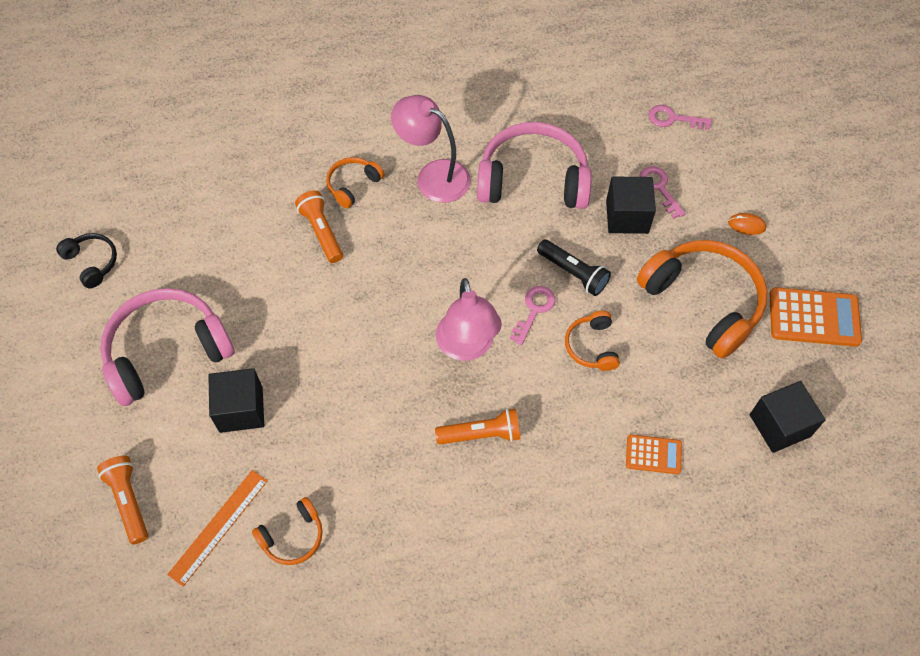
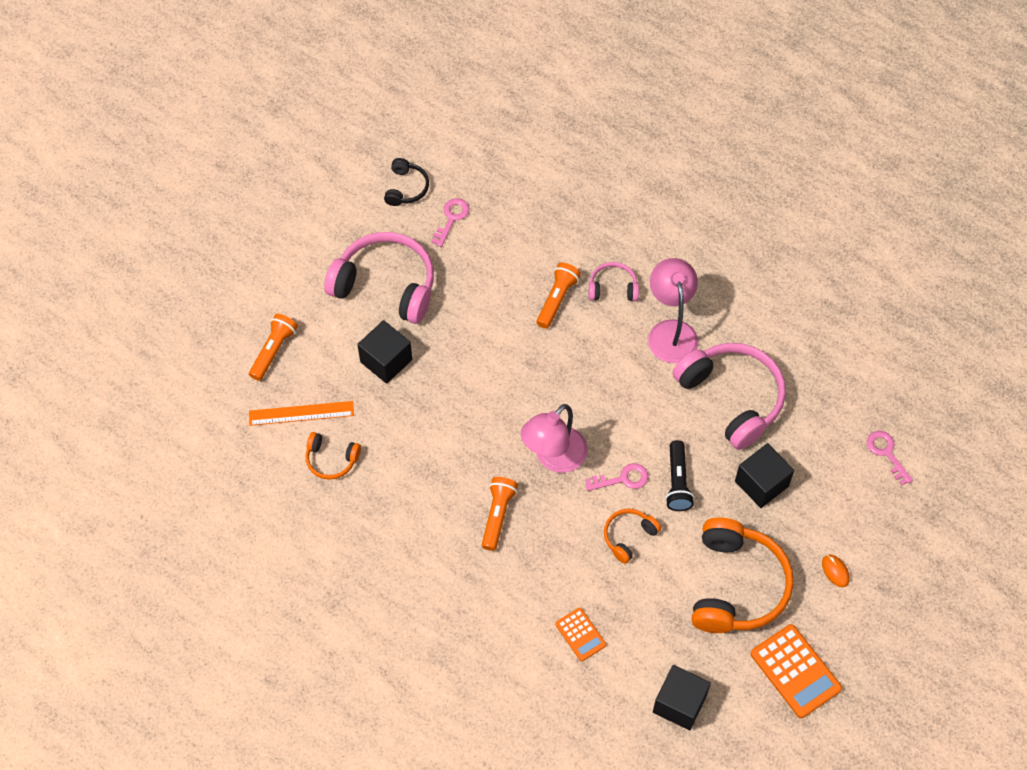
camera: 50 degrees right, 0 degrees up
(353, 185) = (613, 288): orange headphones -> pink headphones
(481, 434) = (497, 516): orange flashlight -> orange flashlight turned 120 degrees counterclockwise
(659, 188) = (809, 488): pink key -> pink key (451, 218)

